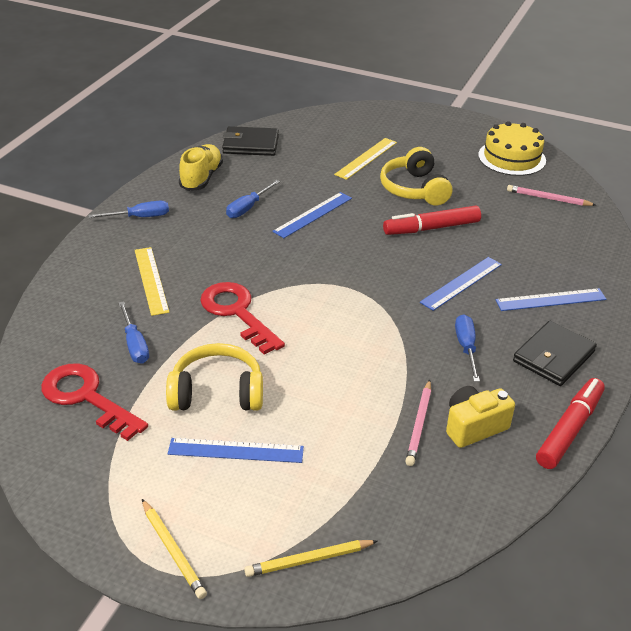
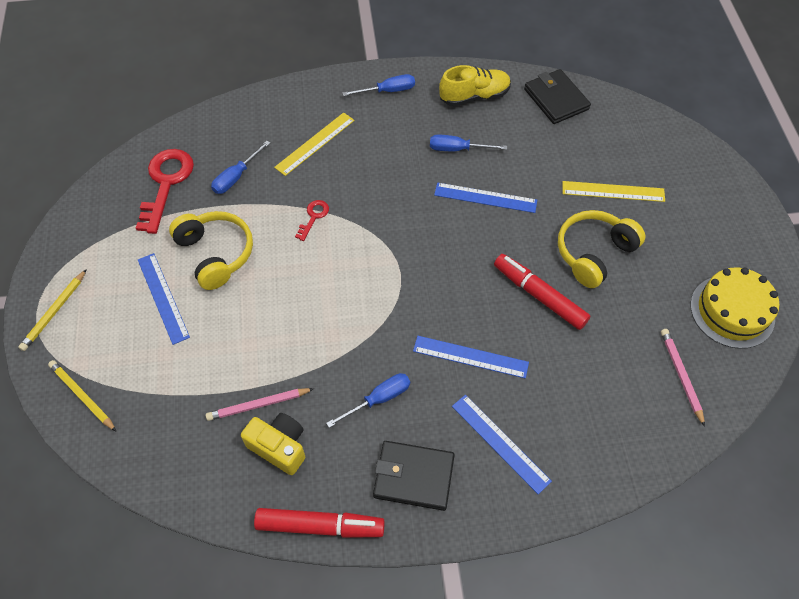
camera: 60 degrees right, 20 degrees up
(140, 217) = (388, 91): blue screwdriver -> blue screwdriver turned 60 degrees counterclockwise
(237, 313) = (313, 217): red key -> red key, size x0.48

